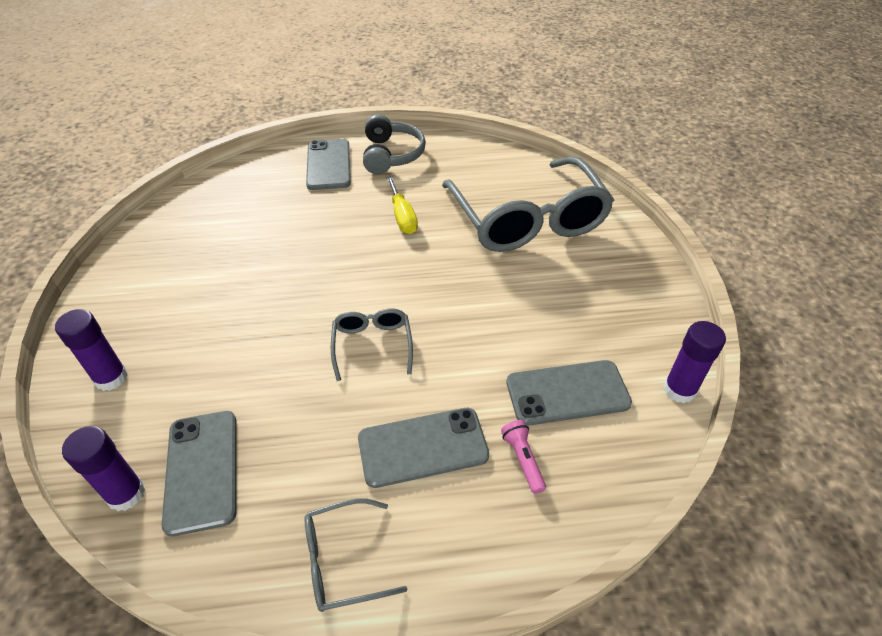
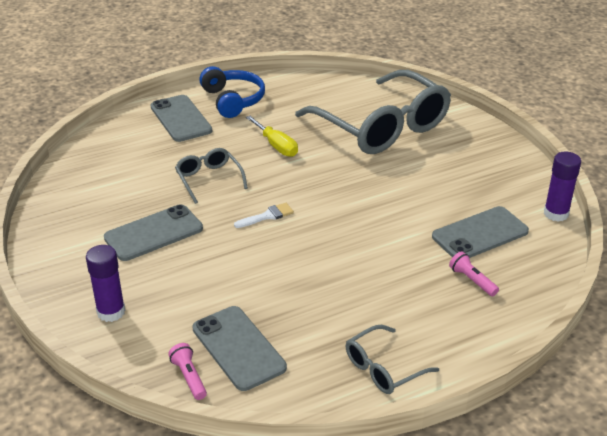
camera: 20 degrees left, 10 degrees down
(126, 494) = (189, 377): purple glue stick -> pink flashlight
(341, 301) = (267, 216): none -> white brush
(372, 345) = (314, 239): grey glasses -> grey glasses (209, 179)
(392, 155) = (233, 100): grey headphones -> blue headphones
(423, 447) = (396, 291): grey phone -> grey phone (154, 233)

